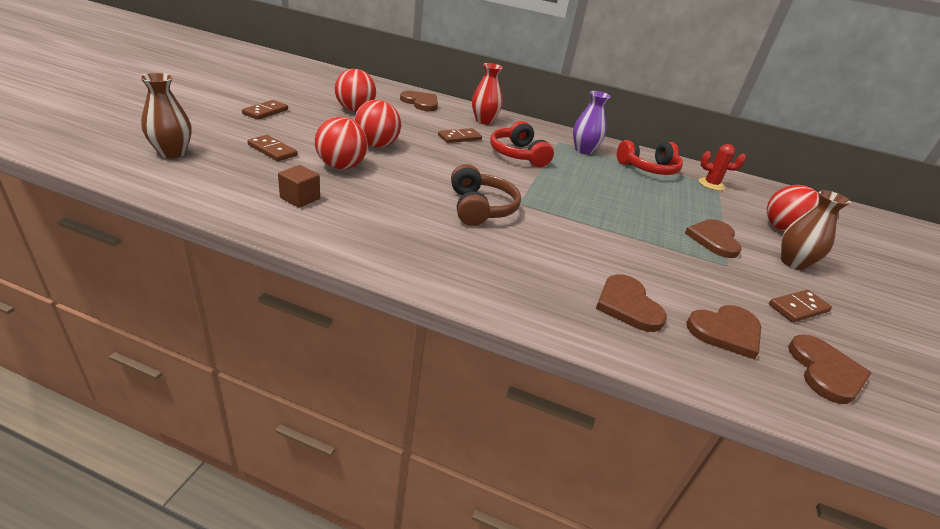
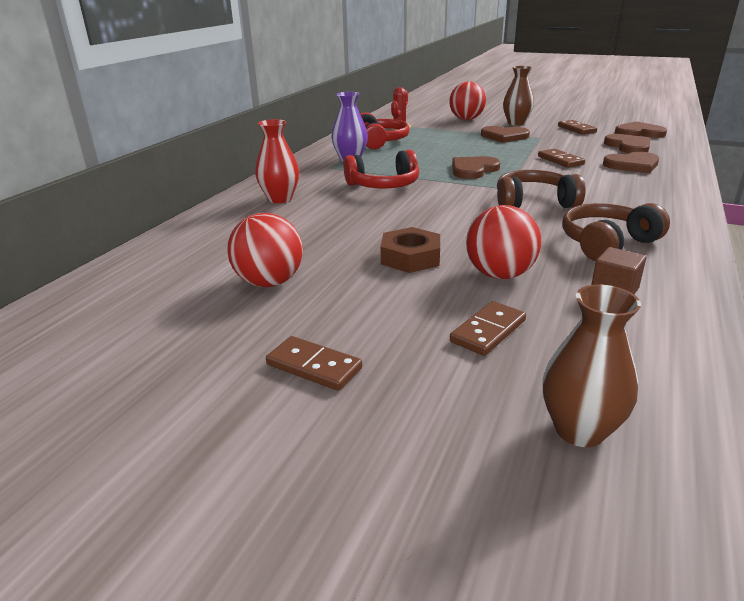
camera: 80 degrees left, 5 degrees down
(376, 145) = (410, 257): red ball -> brown nut
(382, 218) = (607, 243): none -> brown headphones
(421, 103) = (215, 236): brown heart -> brown heart (473, 170)
(459, 137) = (349, 211): brown domino -> brown domino (560, 160)

